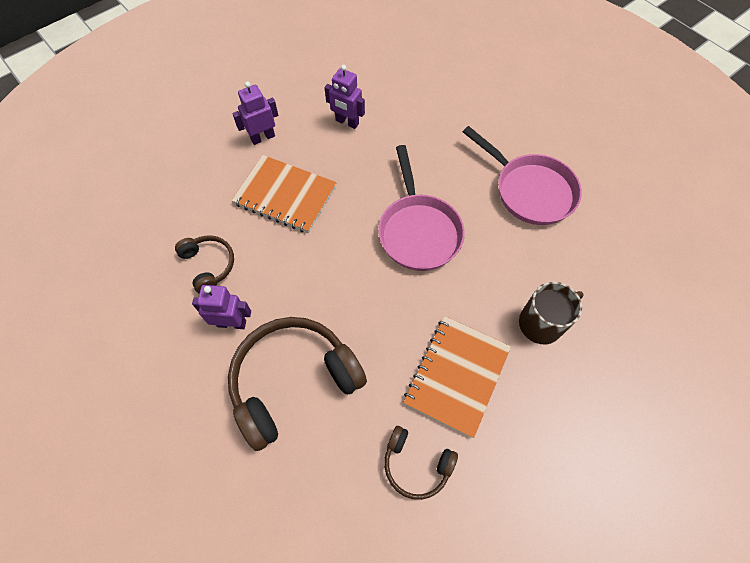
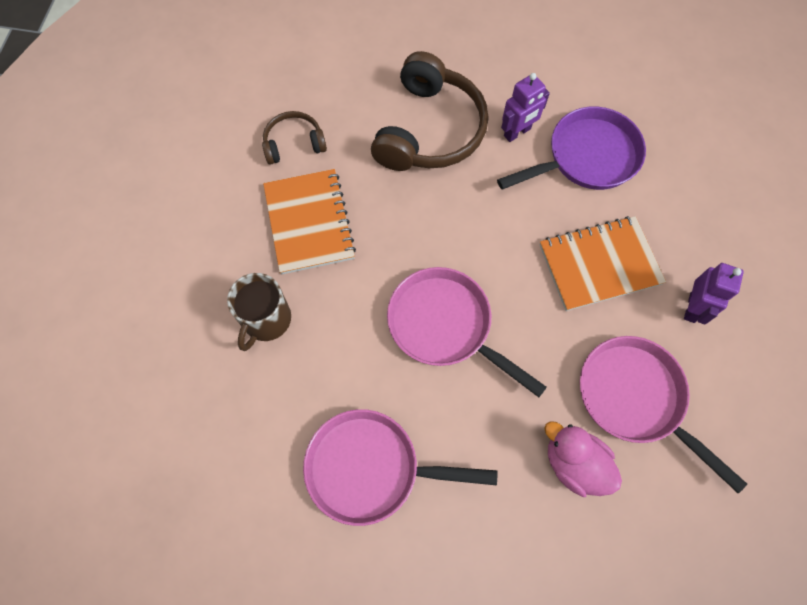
camera: 140 degrees right, 5 degrees up
(209, 265) = (586, 157): brown headphones -> purple pan
(347, 122) = (636, 399): purple robot -> pink pan
(411, 119) = (574, 464): none -> pink duck

